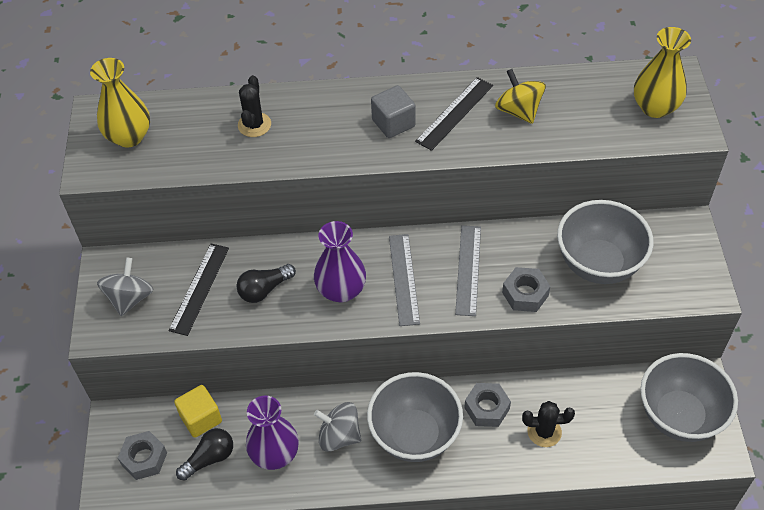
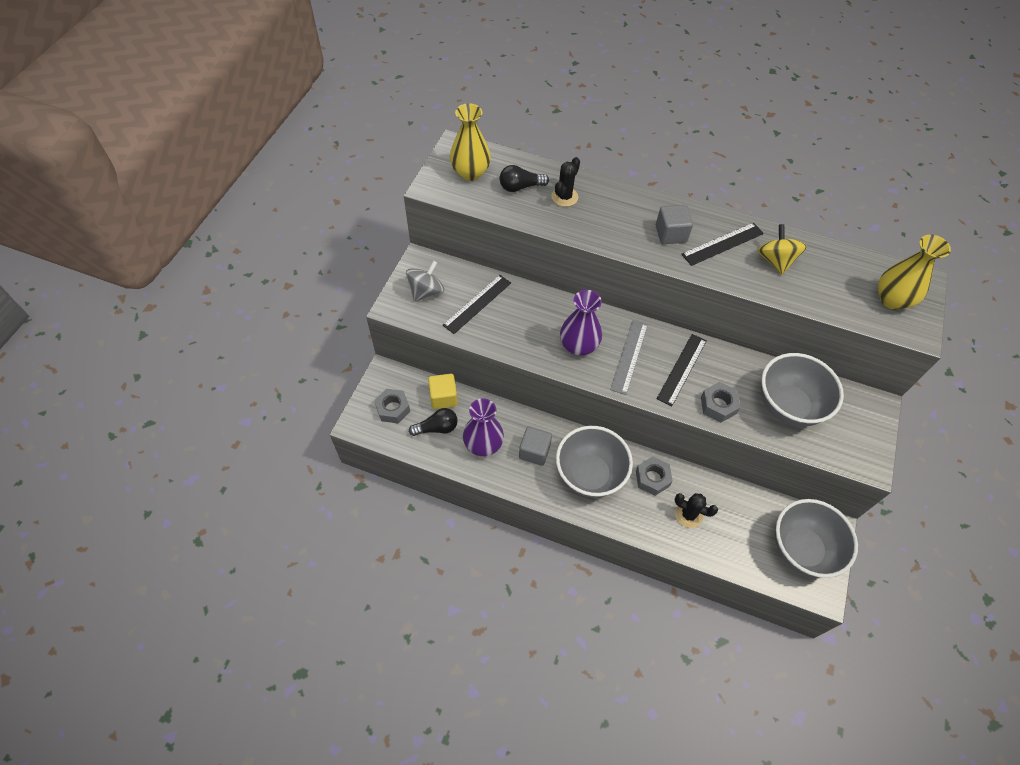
camera: 20 degrees right, 5 degrees up
(264, 289) = (523, 323): black light bulb -> black light bulb (520, 187)
(339, 436) = (534, 451): grey spinning top -> grey cube
(468, 270) = (682, 369): grey ruler -> black ruler

